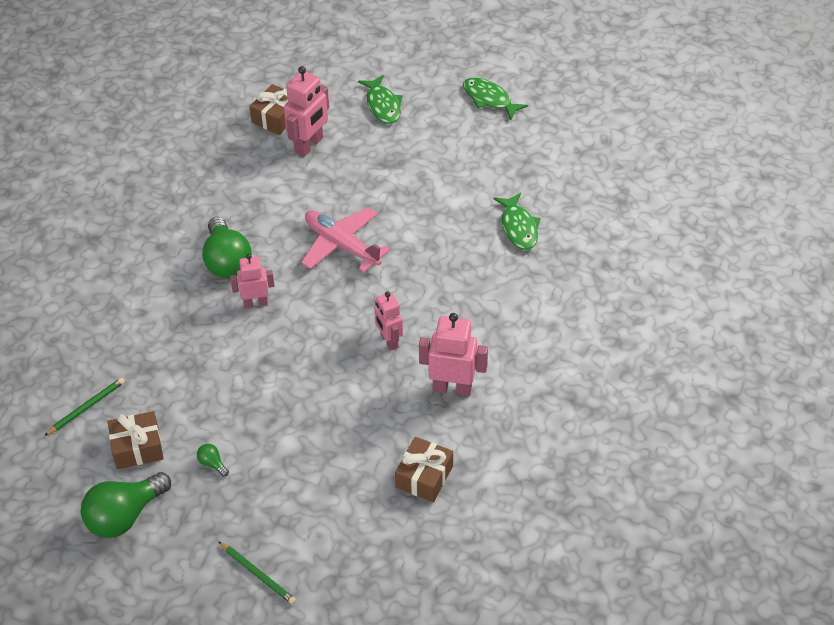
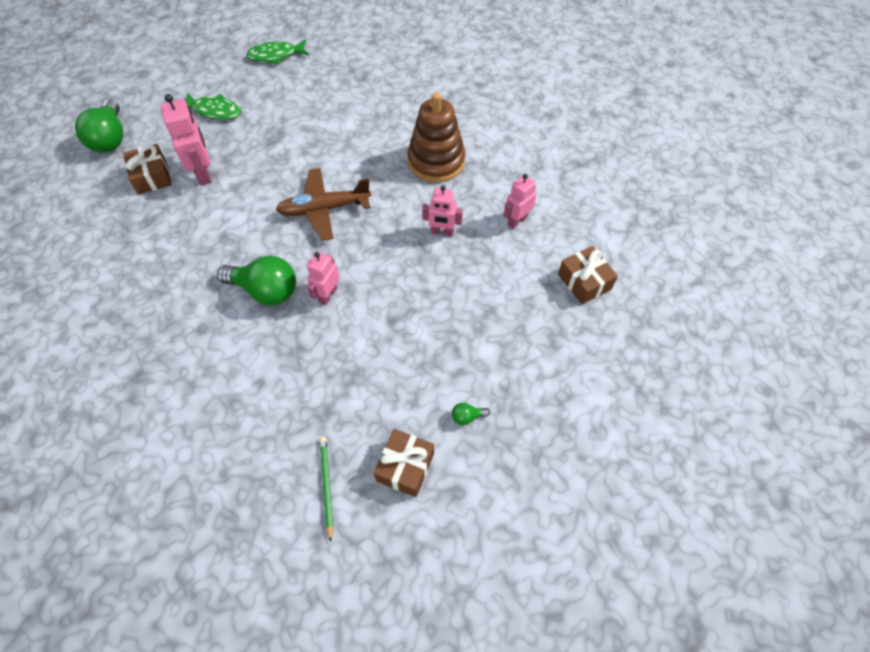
camera: 55 degrees left, 10 degrees up
(124, 516) = (472, 518): green light bulb -> green light bulb (110, 138)
(258, 574) = (602, 444): green pencil -> none
(342, 245) = (324, 209): pink plane -> brown plane
(452, 388) = (517, 220): pink robot -> pink robot, size x0.66
(470, 289) = (436, 161): none -> brown stacking toy
(518, 227) = (406, 106): green fish -> none

